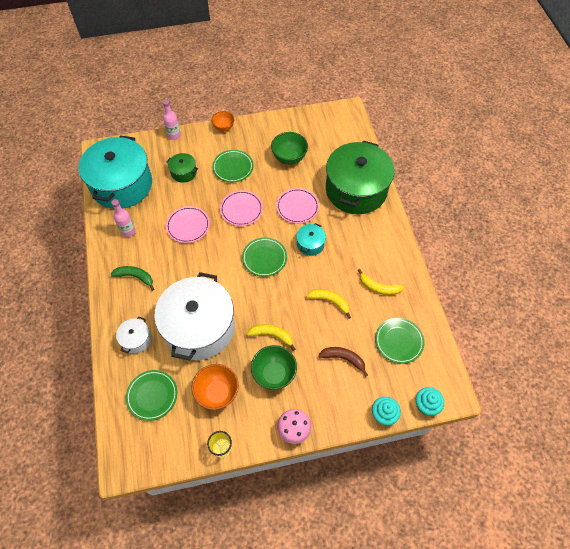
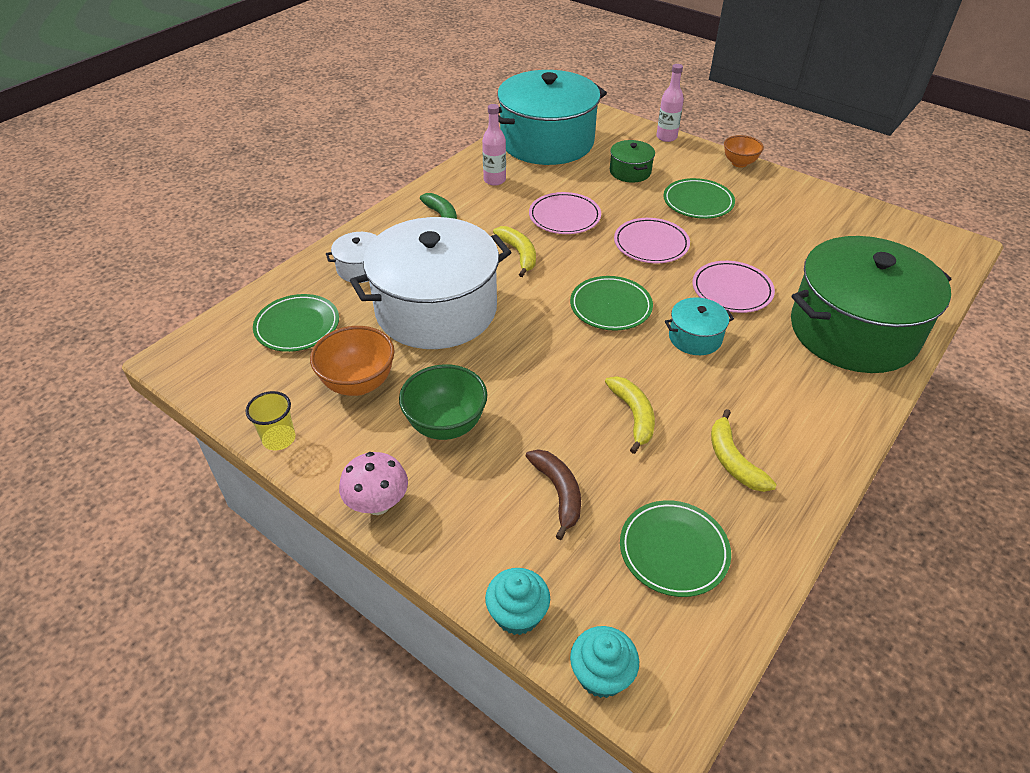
camera: 50 degrees right, 15 degrees down
(272, 335) = (504, 385): yellow banana -> yellow banana (519, 254)
(289, 158) = (790, 238): green bowl -> none

